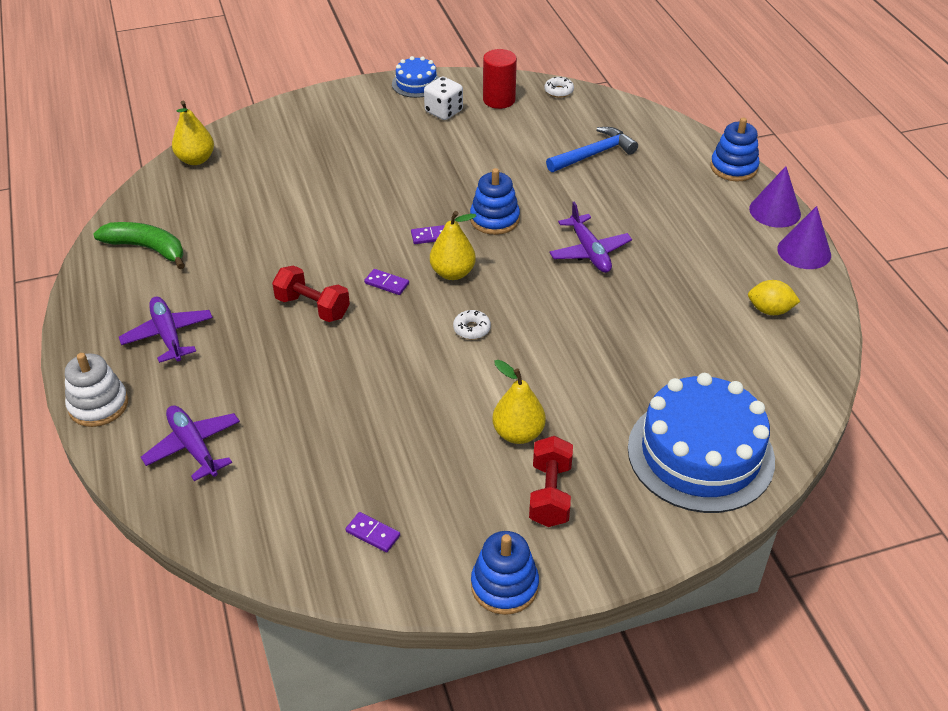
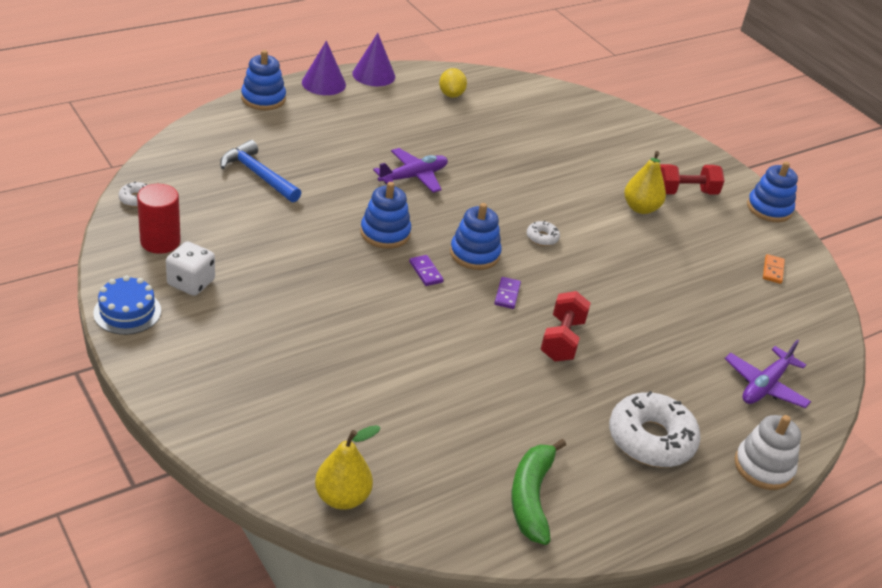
camera: 110 degrees left, 5 degrees down
(168, 335) = (651, 439): purple plane -> white donut
(373, 533) = (772, 270): purple domino -> orange domino
(453, 273) = (474, 254): yellow pear -> blue stacking toy
(700, 454) = (610, 130): blue cake -> none

